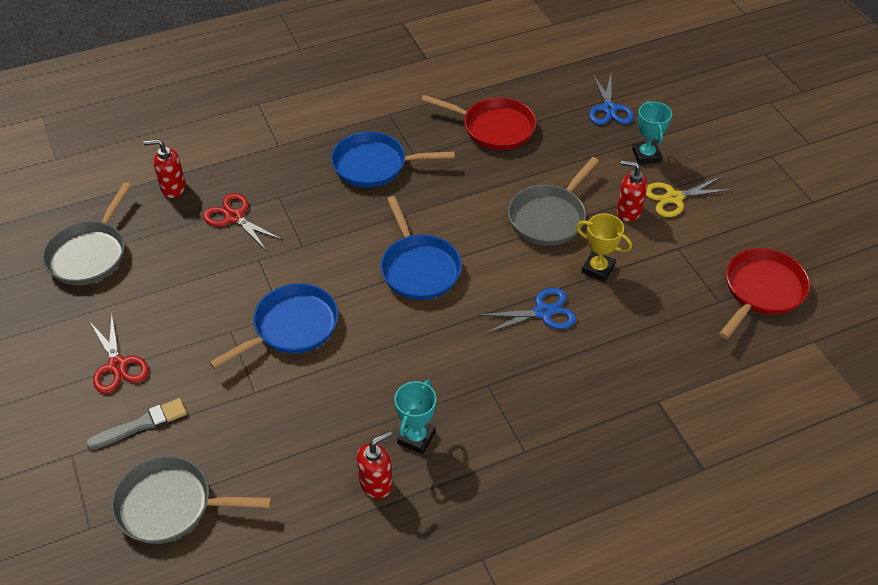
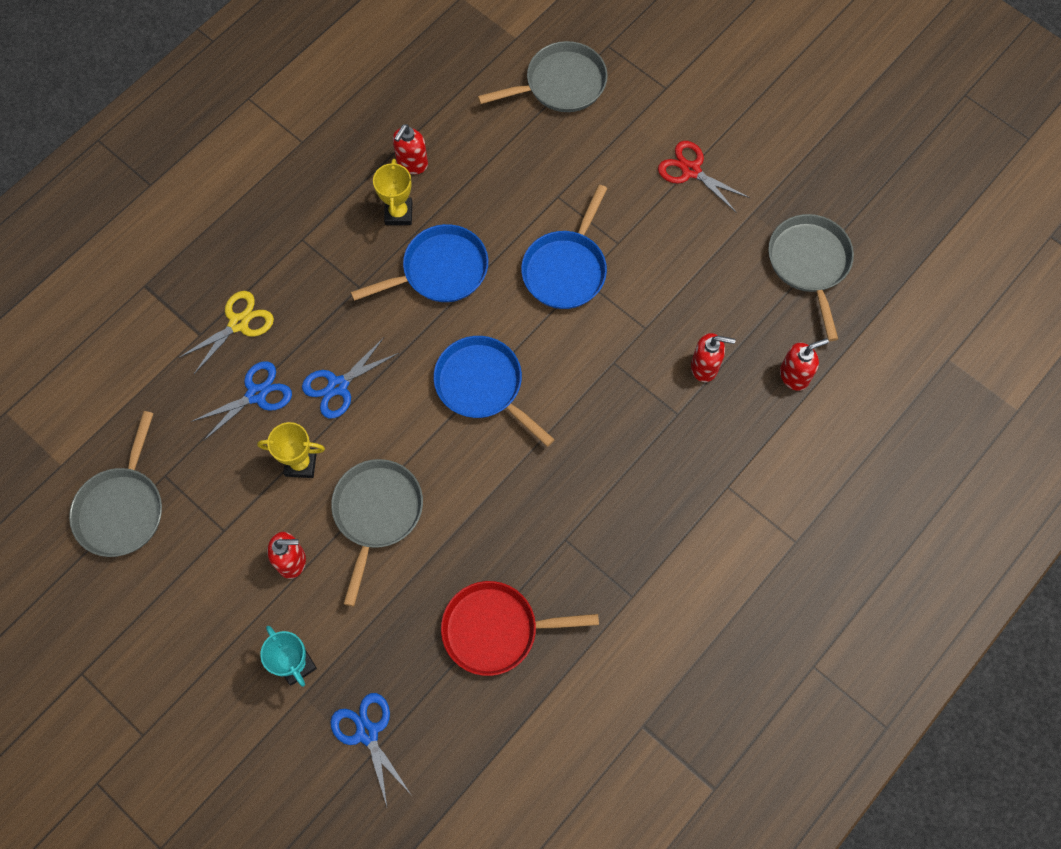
camera: 155 degrees right, 20 degrees up
(141, 425) = (631, 131): grey brush -> none
(234, 217) = (705, 367): red scissors -> red soap dispenser
(374, 165) = (603, 504): blue pan -> blue pan (440, 270)
(416, 438) = (398, 213): turquoise trophy -> yellow trophy
(619, 332) = (256, 394): none -> blue scissors
(674, 198) = (245, 606): yellow scissors -> yellow scissors (238, 323)
(761, 291) = (122, 508): red pan -> grey pan

